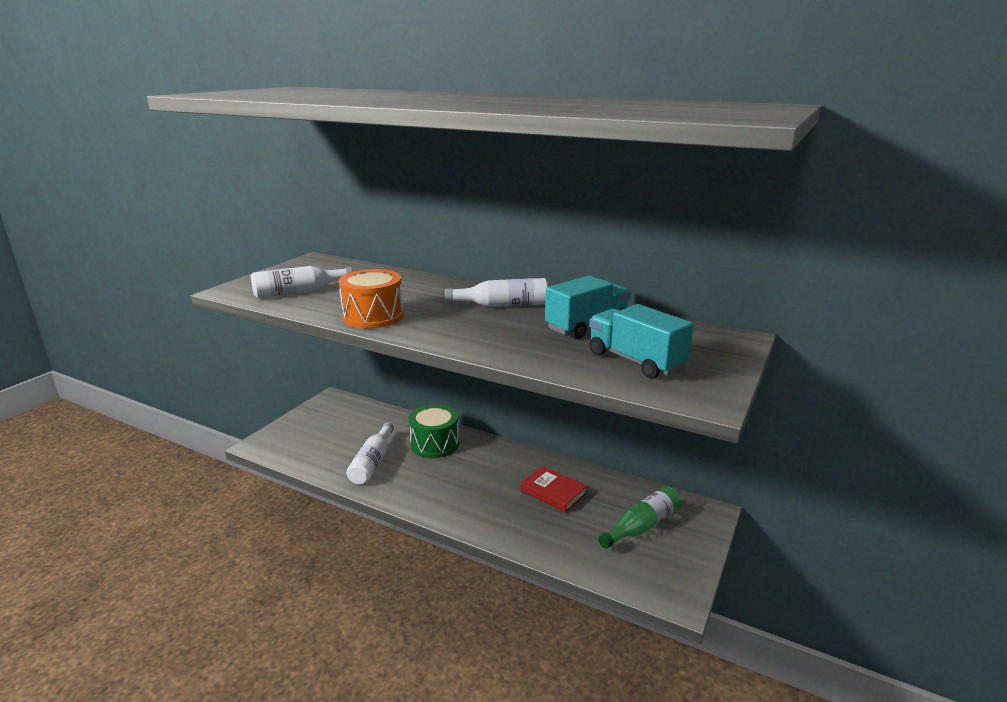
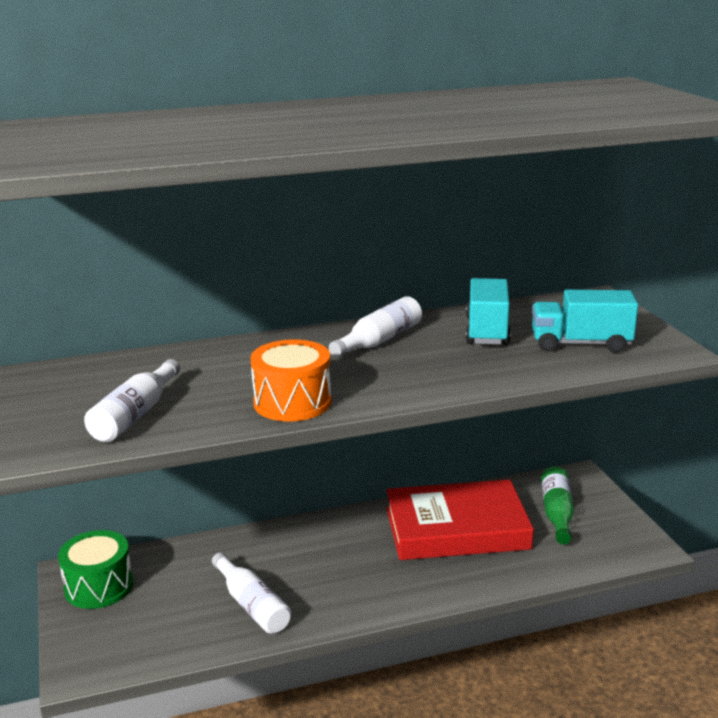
camera: 45 degrees left, 0 degrees up
(434, 444) = (282, 550): green drum -> green drum (99, 586)
(553, 492) = (456, 528): red book -> red book, size x2.10

